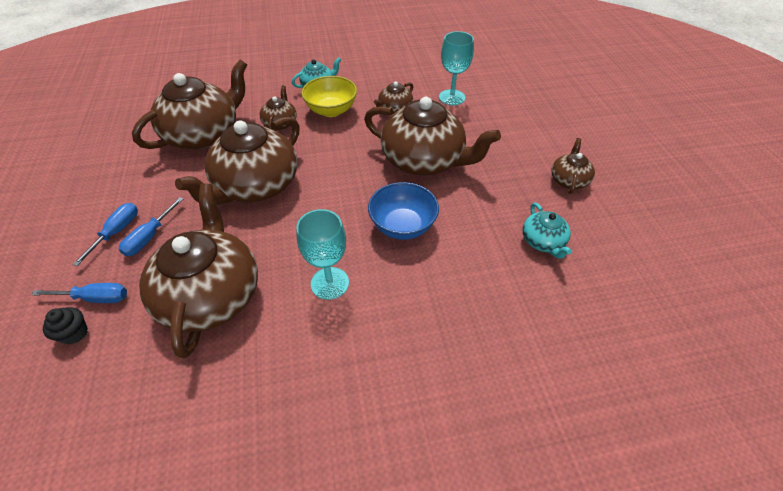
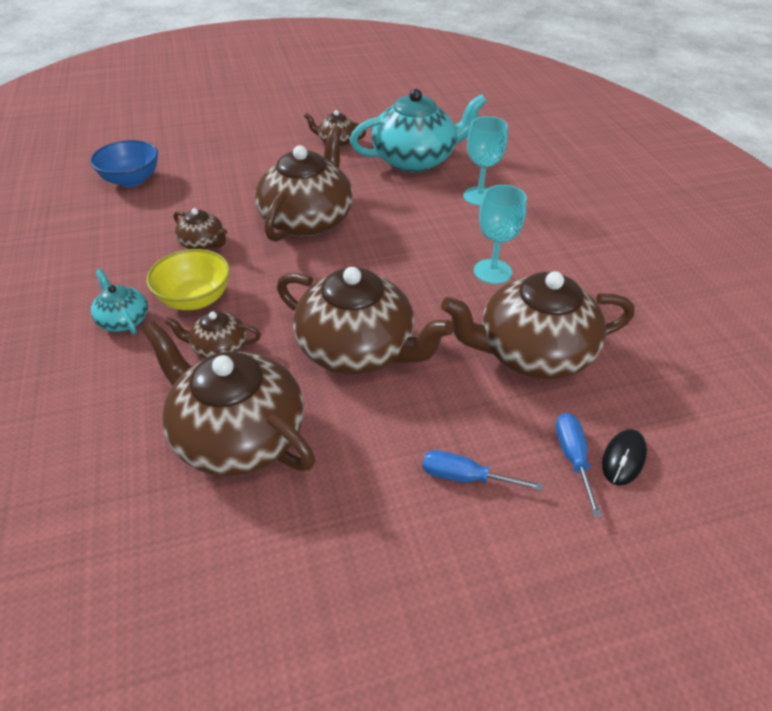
camera: 95 degrees left, 5 degrees down
(75, 333) = (623, 459): black cupcake -> black mouse
(150, 237) = (465, 435): blue screwdriver -> none
(402, 226) = (410, 231): blue bowl -> blue bowl (131, 180)
(452, 97) = (186, 201): turquoise goblet -> turquoise goblet (479, 196)
(543, 241) = (415, 160): turquoise teapot -> turquoise teapot, size x2.11

